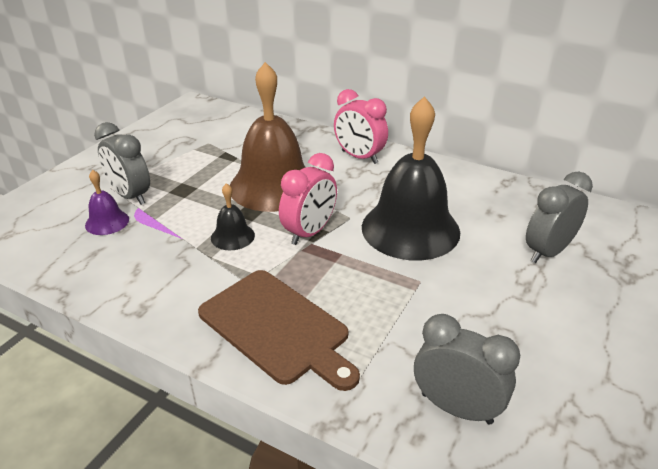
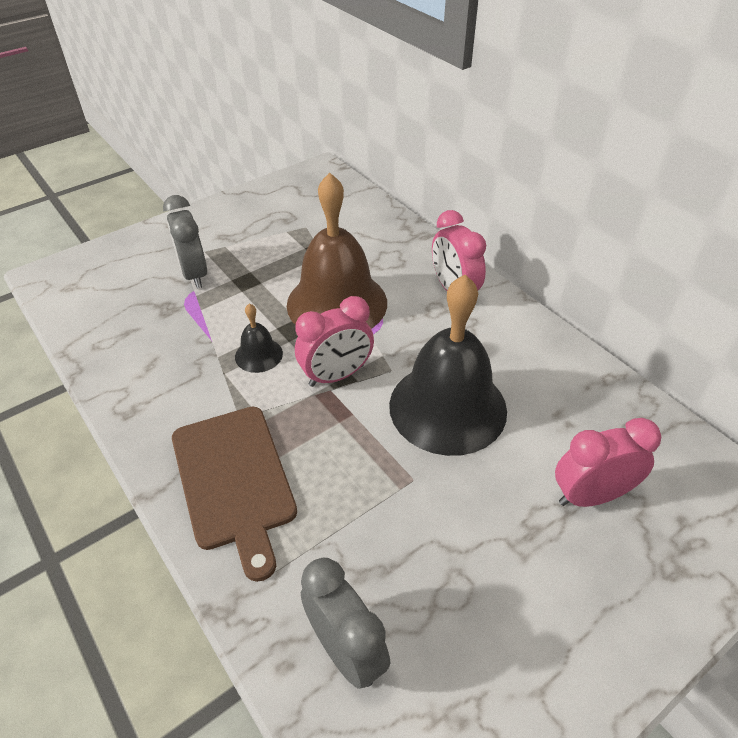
camera: 25 degrees right, 10 degrees up
(107, 222) = (157, 299): purple bell -> none
(547, 252) = (591, 496): grey clock -> pink clock

